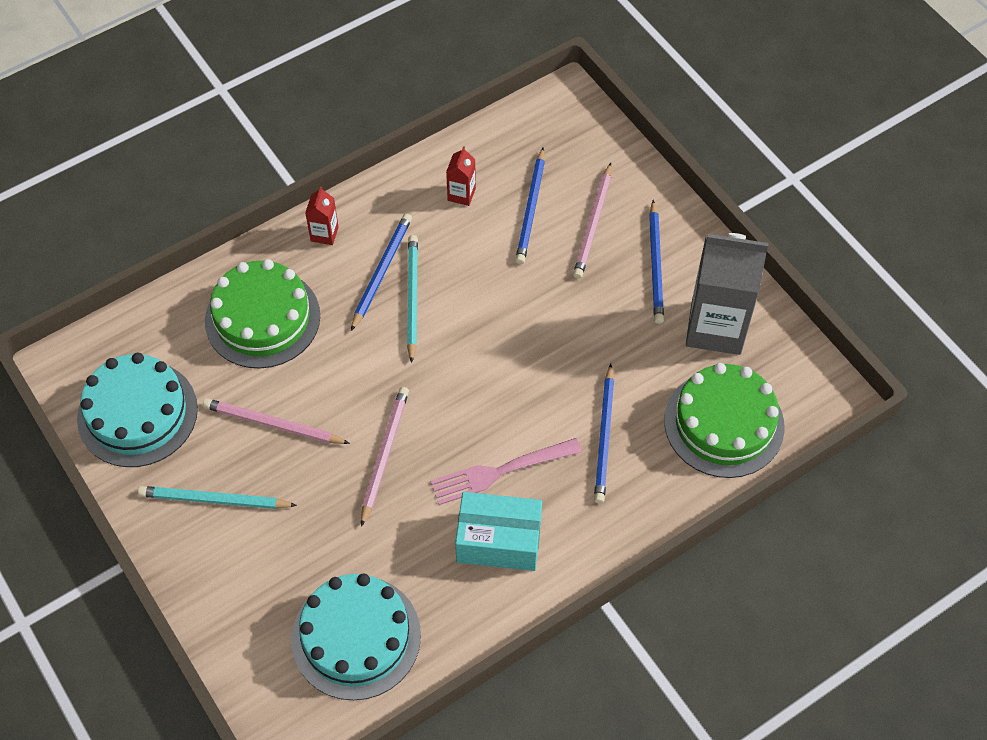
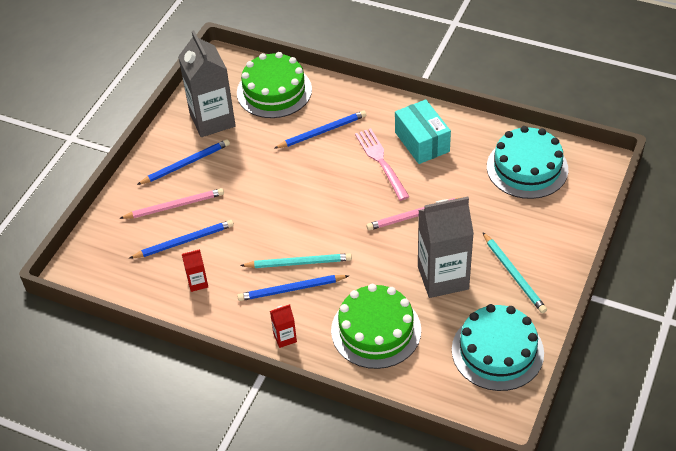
camera: 120 degrees left, 10 degrees down
(273, 424) = (443, 277): pink pencil -> grey carton
(412, 298) = (299, 263): turquoise pencil -> turquoise pencil turned 150 degrees counterclockwise
(500, 471) = (381, 162): pink fork -> pink fork turned 150 degrees counterclockwise

